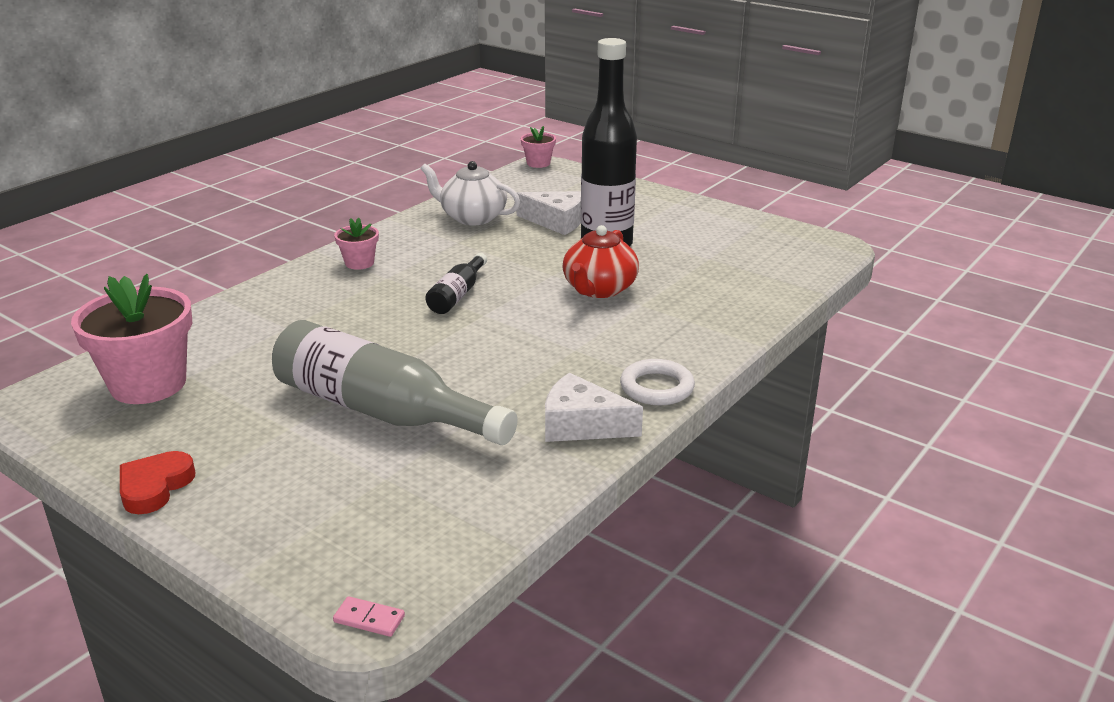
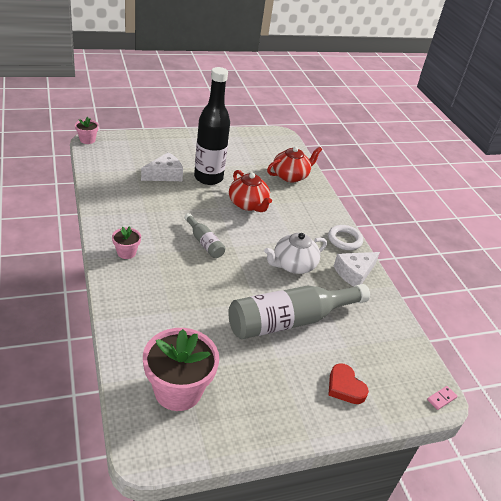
camera: 60 degrees left, 10 degrees up
(155, 487) = (290, 428): red heart -> red heart (345, 387)
(457, 295) = (204, 242): black bottle -> grey bottle
(472, 217) = (123, 192): white teapot -> white teapot (293, 265)
(738, 290) = (290, 176): none -> red teapot

